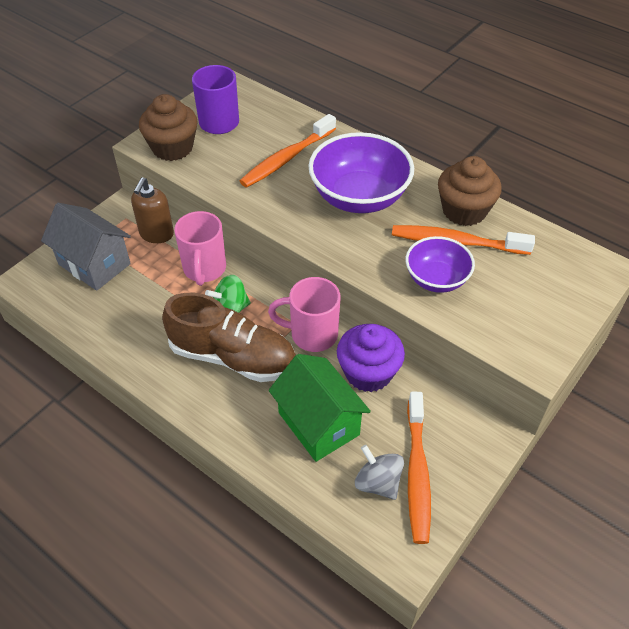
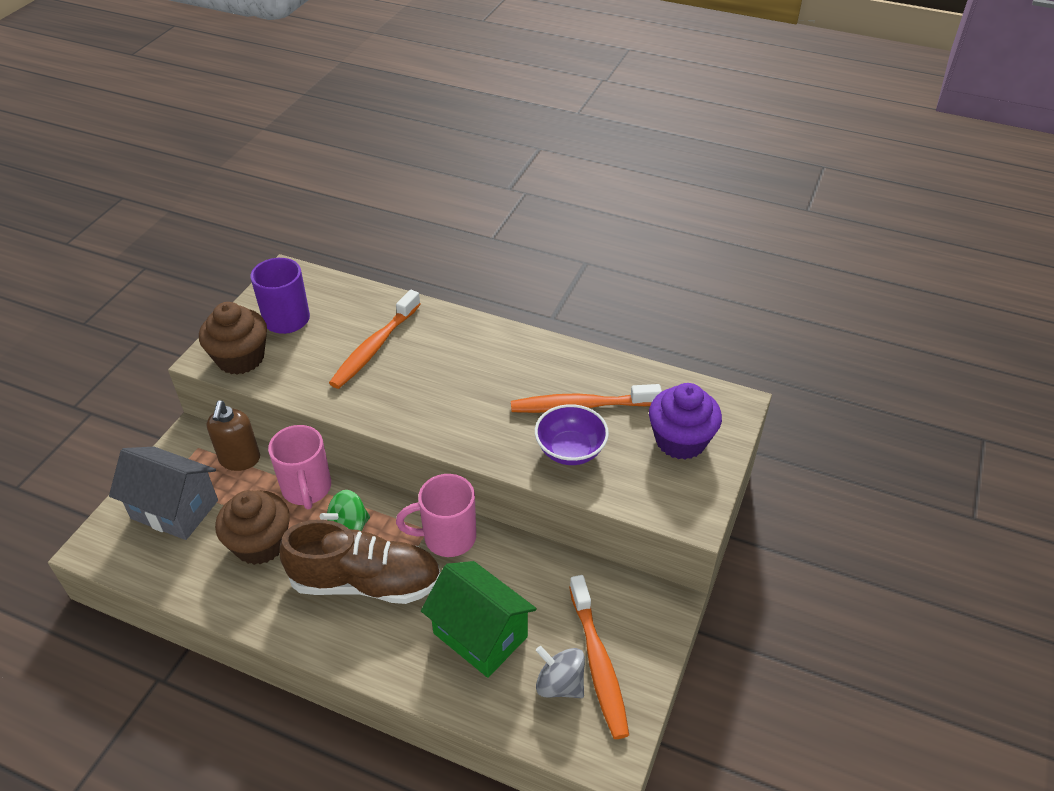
camera: 15 degrees left, 5 degrees down
(359, 197) = (465, 376): purple bowl -> none
(368, 372) = (519, 566): purple cupcake -> purple cupcake (680, 440)
(464, 211) = (580, 370): brown cupcake -> brown cupcake (260, 543)

